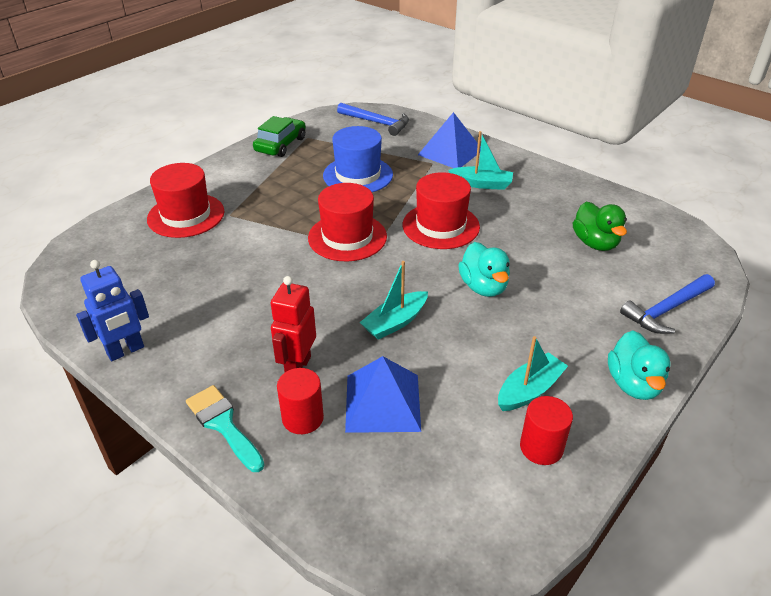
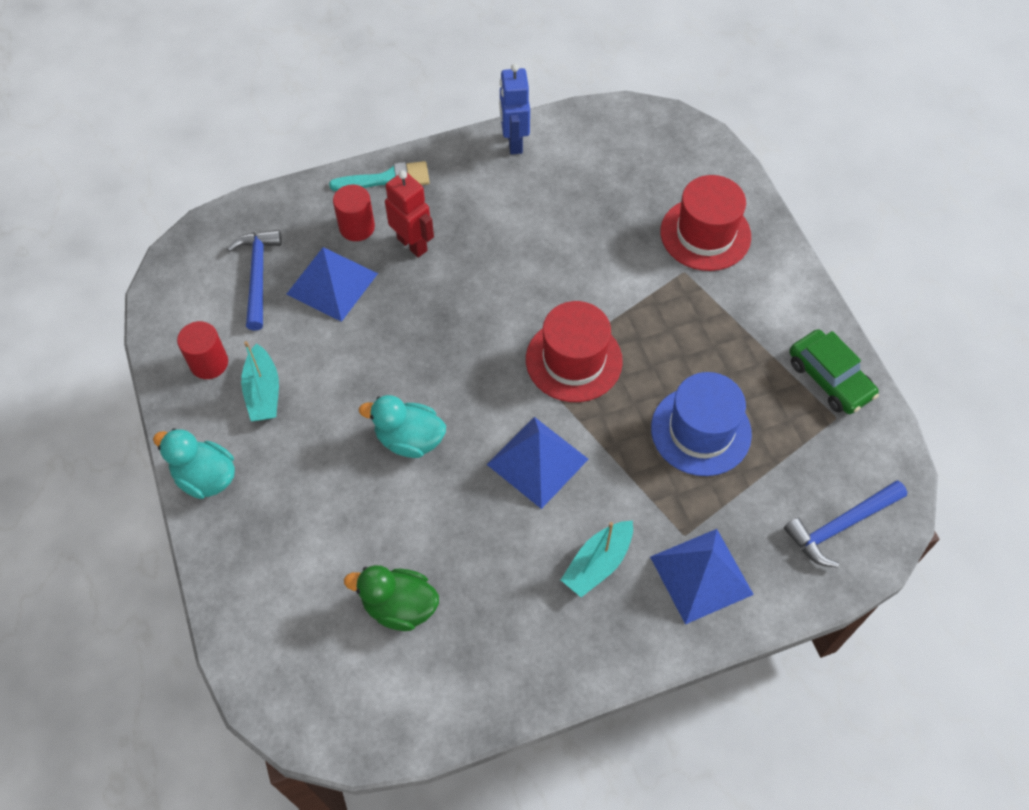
camera: 120 degrees right, 20 degrees up
(395, 322) = (414, 338): turquoise boat -> none
(441, 226) = (537, 461): red hat -> blue pyramid
(666, 310) = (256, 588): blue hammer -> blue hammer (258, 275)

